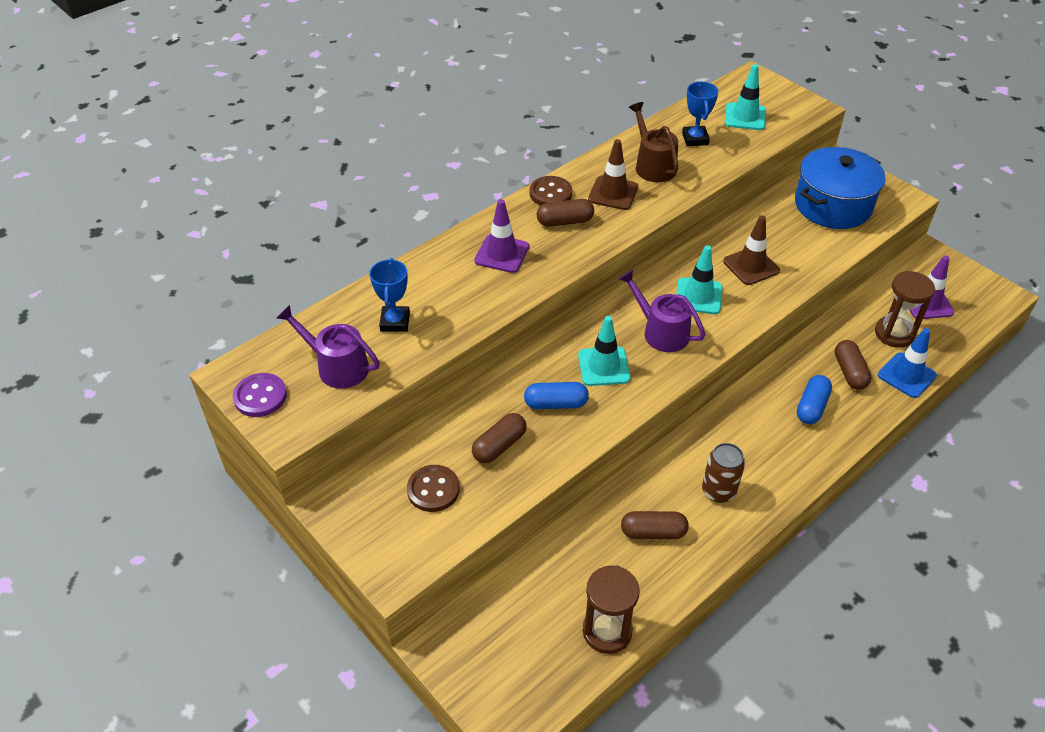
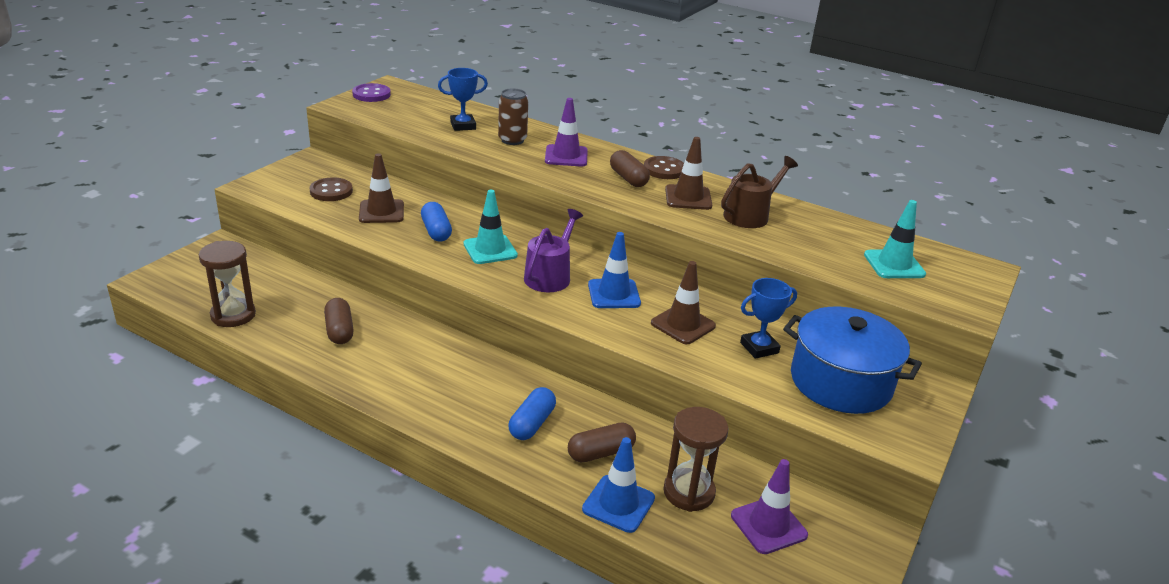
camera: 70 degrees right, 15 degrees down
(337, 367) = (408, 113): purple watering can -> none
(499, 446) = (381, 212): brown capsule -> brown traffic cone
(695, 139) = (819, 236): blue trophy -> blue trophy (759, 348)
(698, 296) = (614, 294): turquoise traffic cone -> blue traffic cone
(718, 491) = (396, 365): brown can -> brown can (512, 140)
(811, 407) = (532, 424): blue capsule -> blue capsule turned 75 degrees counterclockwise

